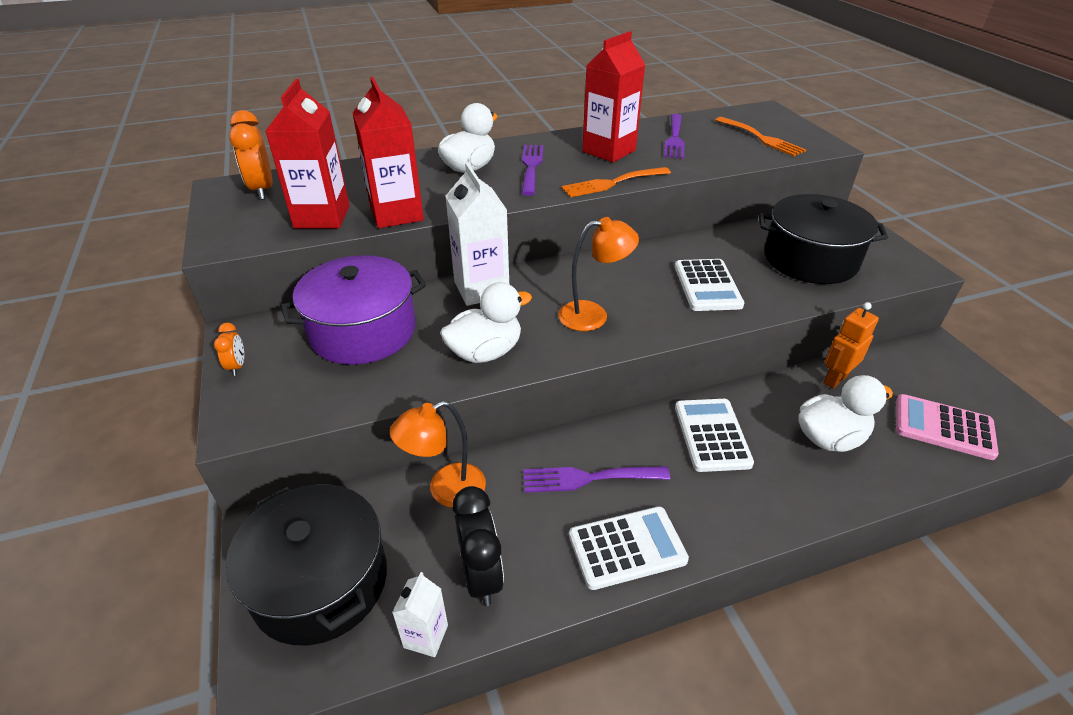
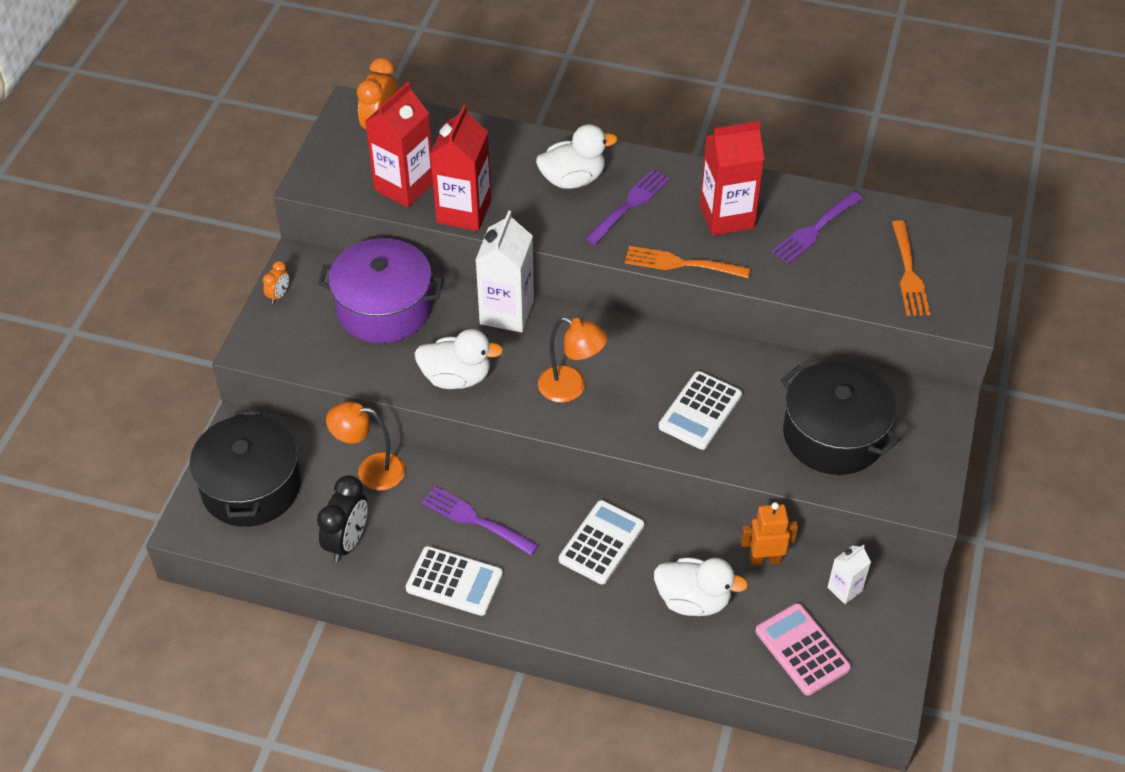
camera: 35 degrees right, 10 degrees up
(426, 636) = (288, 557): white carton -> white carton (844, 589)

